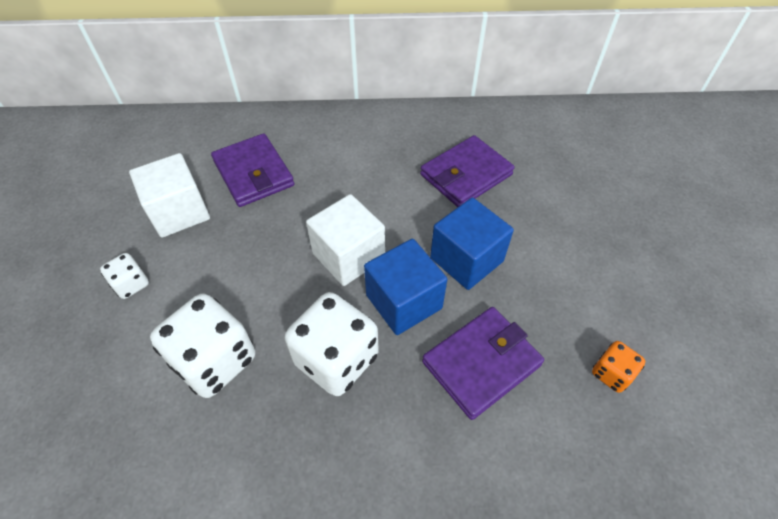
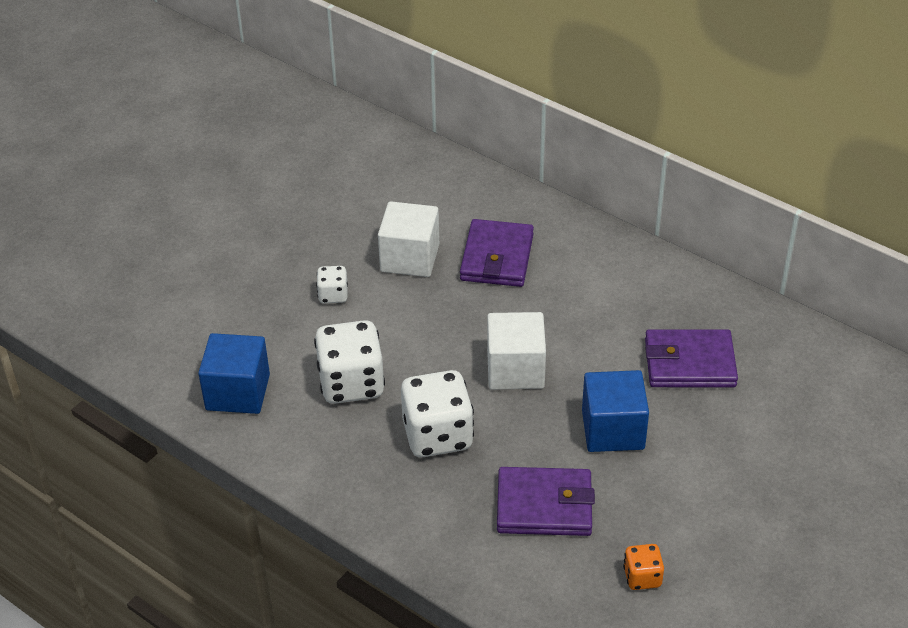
camera: 40 degrees right, 10 degrees down
(404, 301) = (527, 428): blue cube -> blue cube (238, 392)

